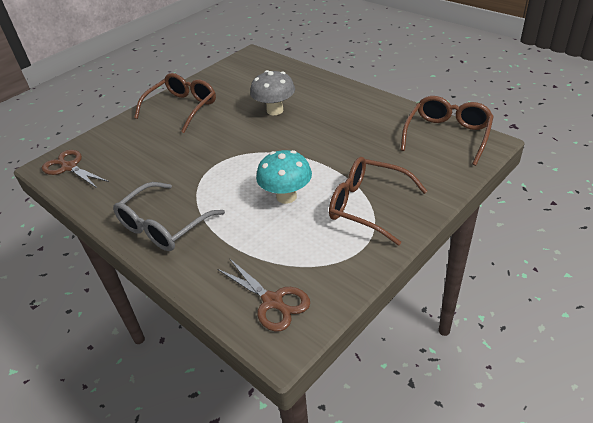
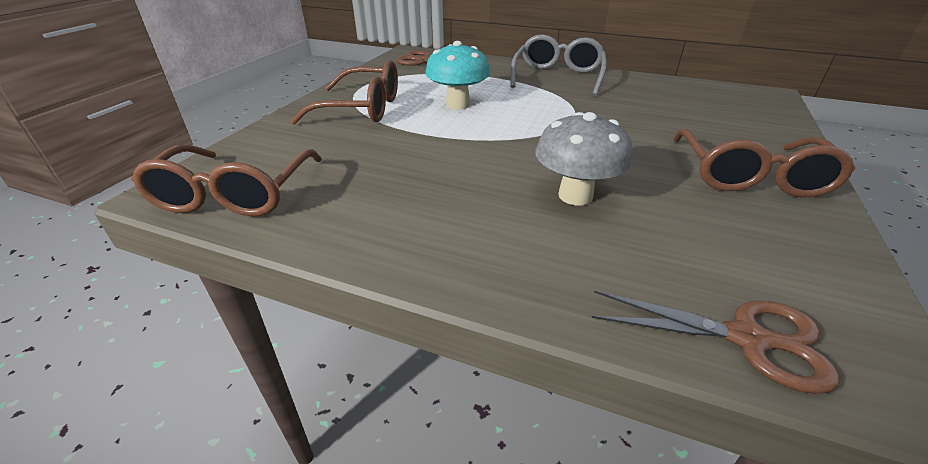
camera: 155 degrees right, 5 degrees down
(69, 167) = (741, 96): brown scissors -> brown scissors (748, 339)

